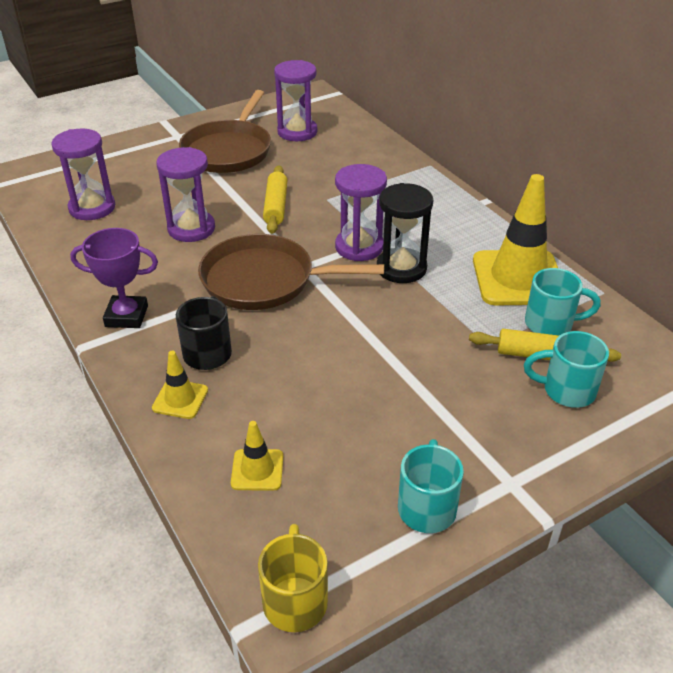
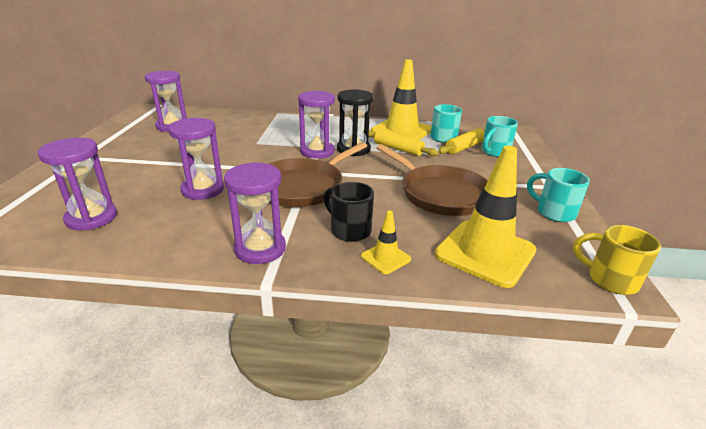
camera: 55 degrees left, 10 degrees down
(126, 316) = (260, 249): purple trophy -> purple hourglass
(228, 150) = (142, 149): brown pan -> brown pan (440, 194)
(257, 470) = (485, 253): yellow traffic cone -> yellow traffic cone, size x2.14
(275, 206) = (234, 157): yellow rolling pin -> yellow rolling pin (398, 149)

